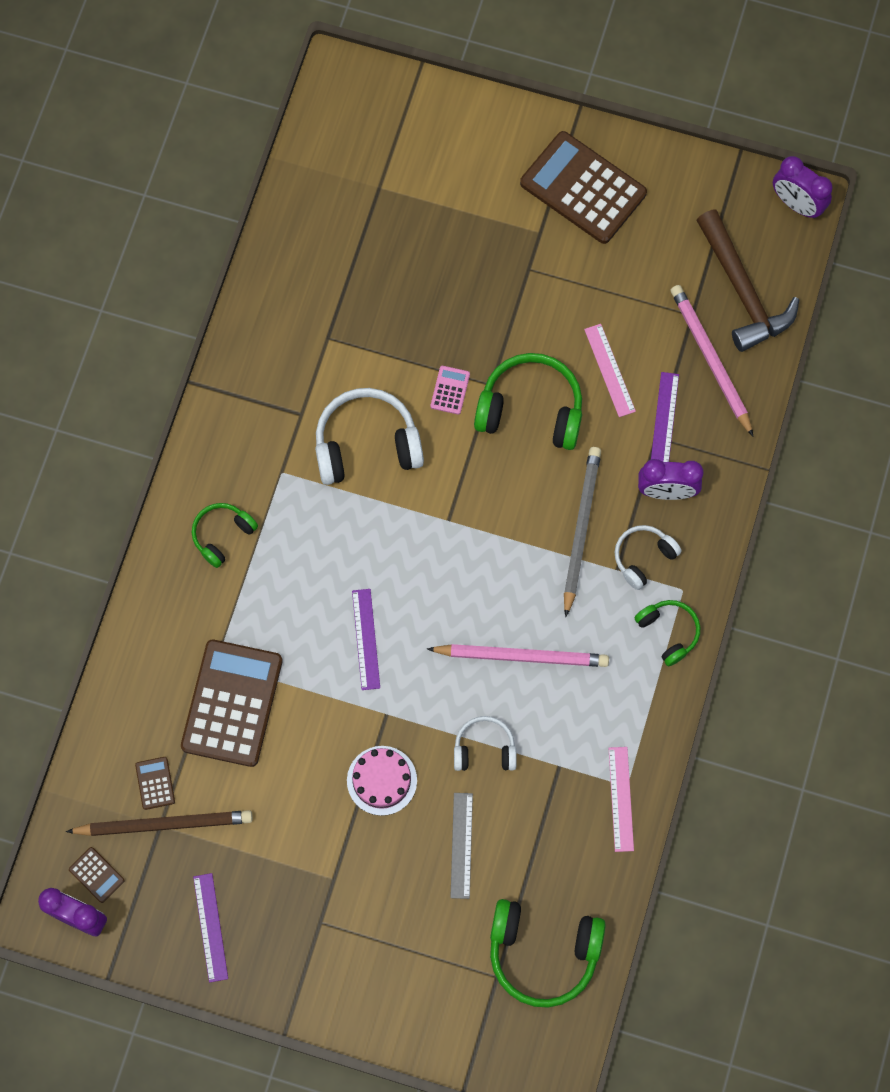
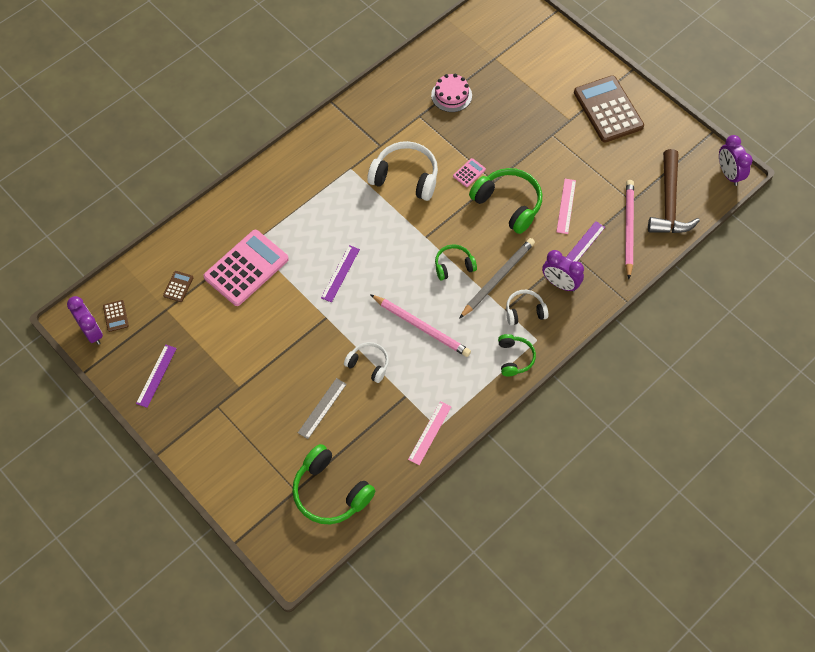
camera: 30 degrees right, 10 degrees down
(164, 824) = (168, 309): brown pencil -> none
(222, 535) = (298, 183): green headphones -> green headphones (453, 266)
(232, 703) = (246, 268): brown calculator -> pink calculator
(382, 780) = (300, 350): pink cake -> pink cake (451, 95)

